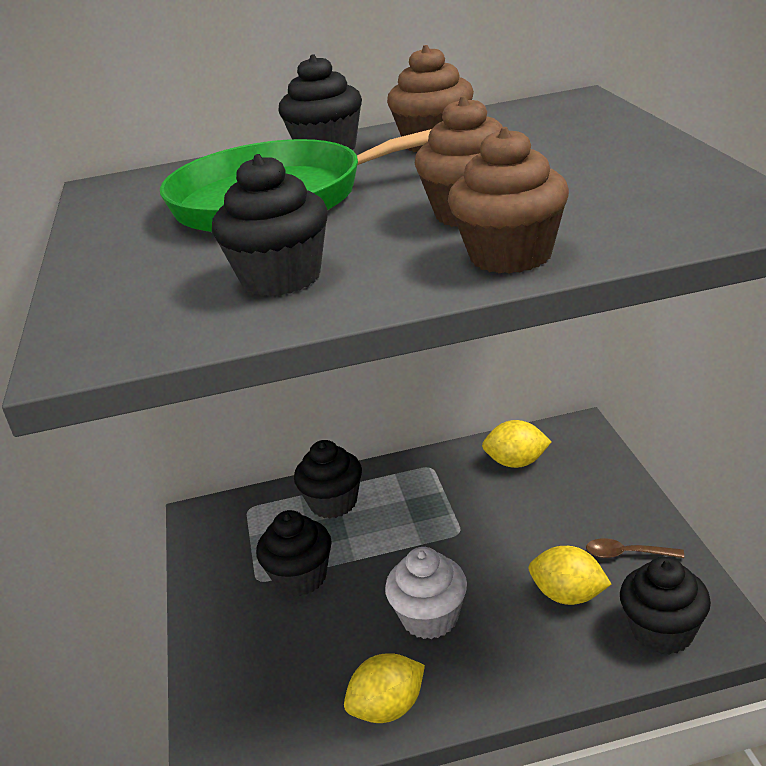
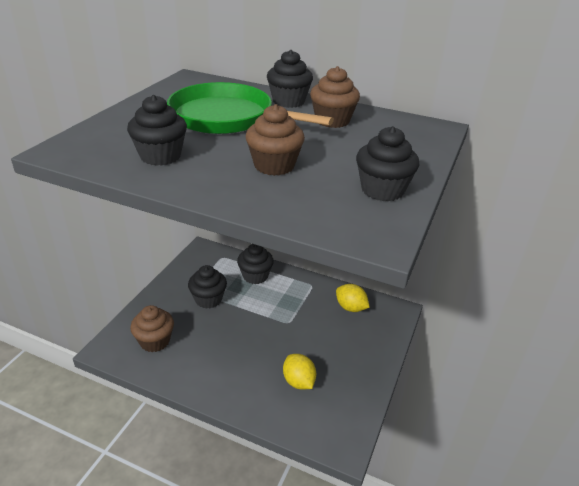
camera: 30 degrees right, 5 degrees up
(388, 708) = (179, 374): yellow lemon -> none
(430, 618) = (234, 350): white cupcake -> none
(510, 256) = (246, 195): brown cupcake -> brown cupcake (155, 341)
(627, 554) = (346, 382): brown spoon -> none
(662, 631) = (318, 426): black cupcake -> black cupcake (382, 190)

